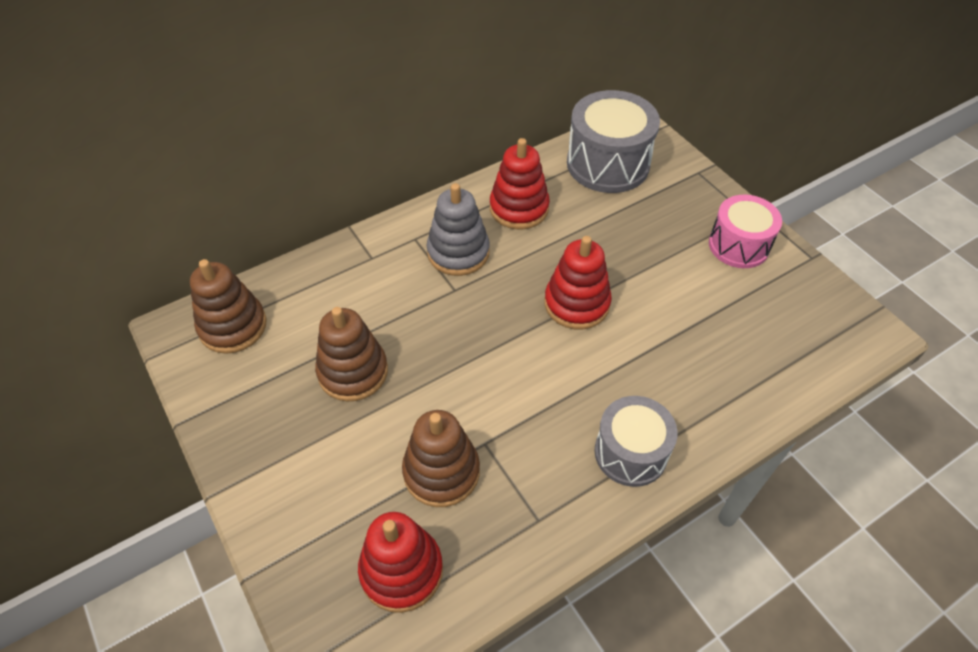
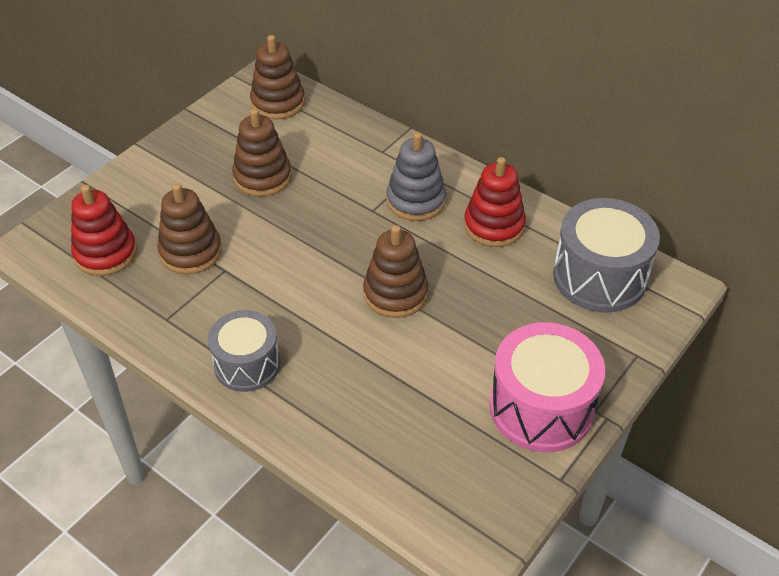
camera: 70 degrees right, 5 degrees down
(576, 303) = (395, 293): red stacking toy -> brown stacking toy
(738, 245) = (541, 408): pink drum -> pink drum, size x1.51

